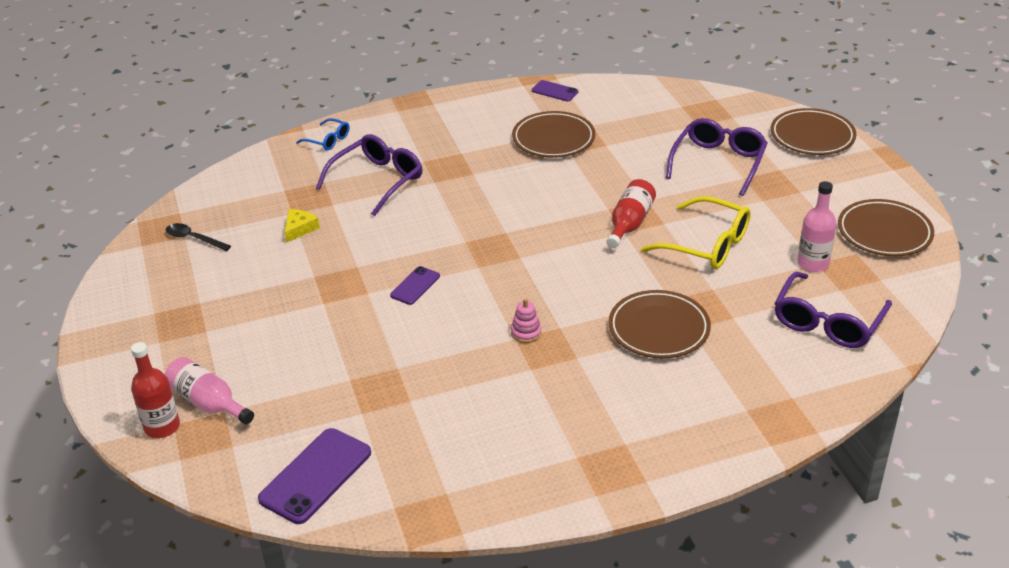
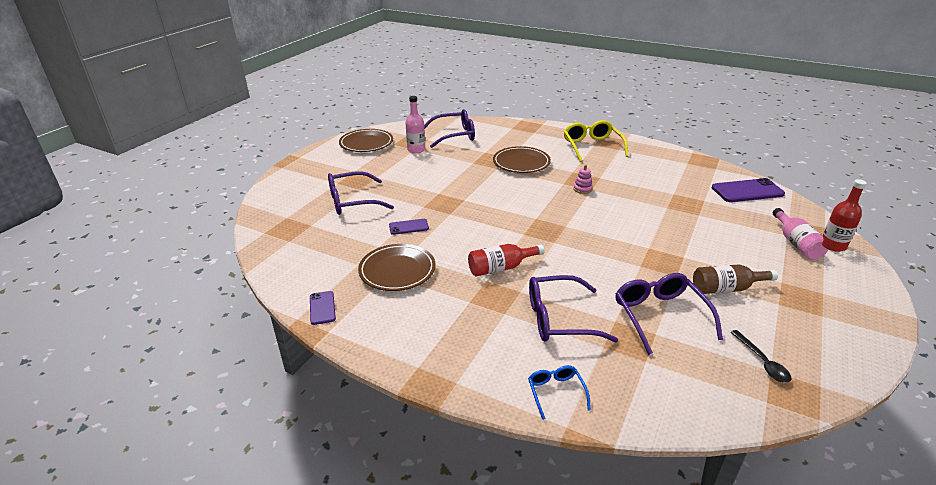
camera: 135 degrees left, 5 degrees down
(257, 290) = (726, 289): none -> brown bottle
(299, 229) = (660, 316): yellow cheese -> purple glasses
(415, 286) = (615, 236): purple phone -> purple phone (409, 227)
(629, 223) = (454, 202): red bottle -> red bottle (501, 268)
(706, 244) = (440, 176): yellow glasses -> yellow glasses (592, 147)
(812, 136) = (285, 186): brown plate -> none

